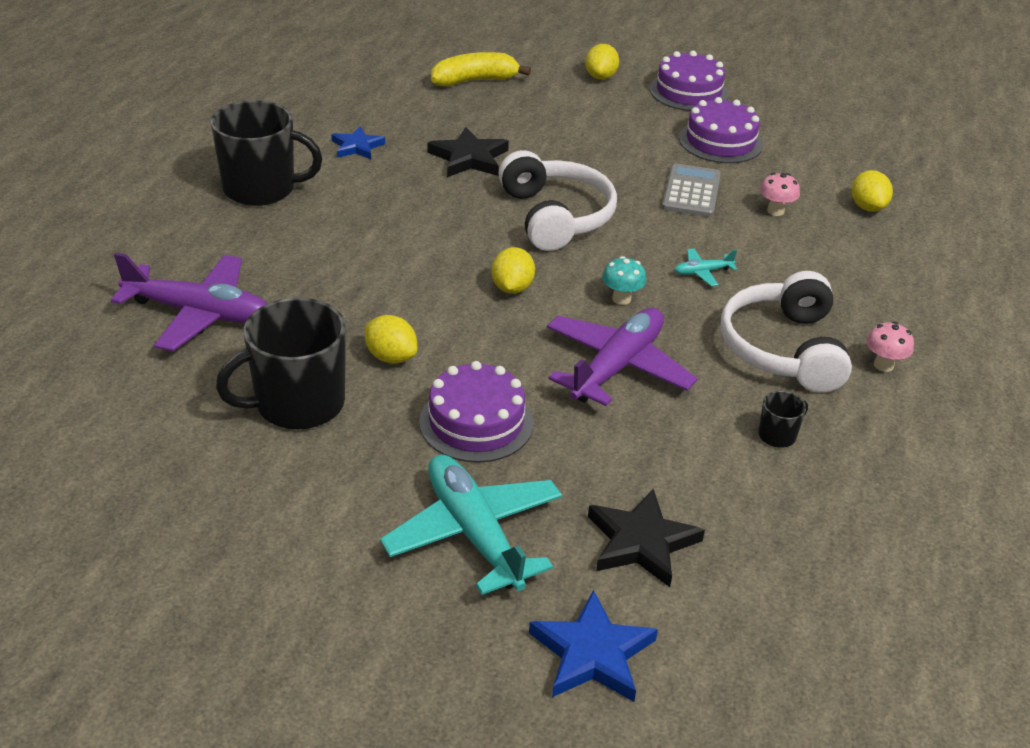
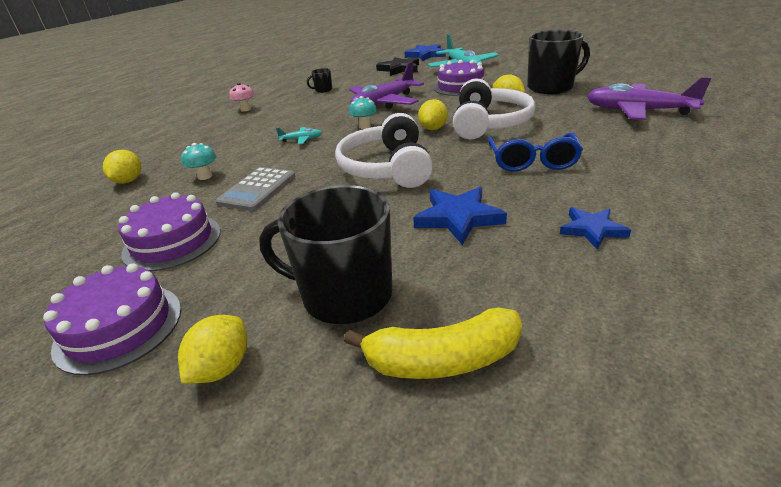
camera: 165 degrees left, 5 degrees down
(261, 189) = (667, 183): black mug -> black mug (345, 295)
(385, 220) = (532, 161): none -> blue glasses
(469, 158) = (458, 218): black star -> blue star
(775, 211) = (205, 176): pink mushroom -> turquoise mushroom
(783, 349) = (289, 112): white headphones -> white headphones (489, 123)

